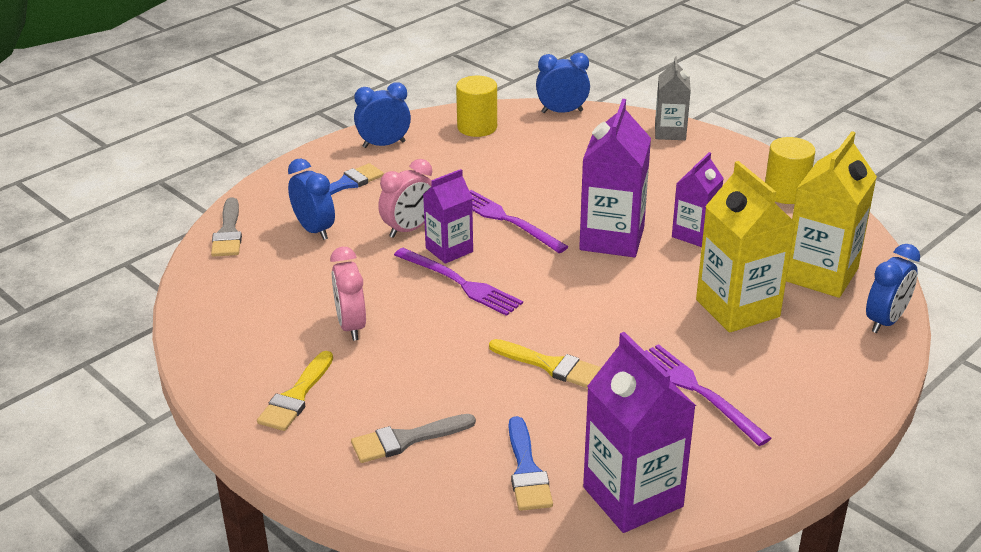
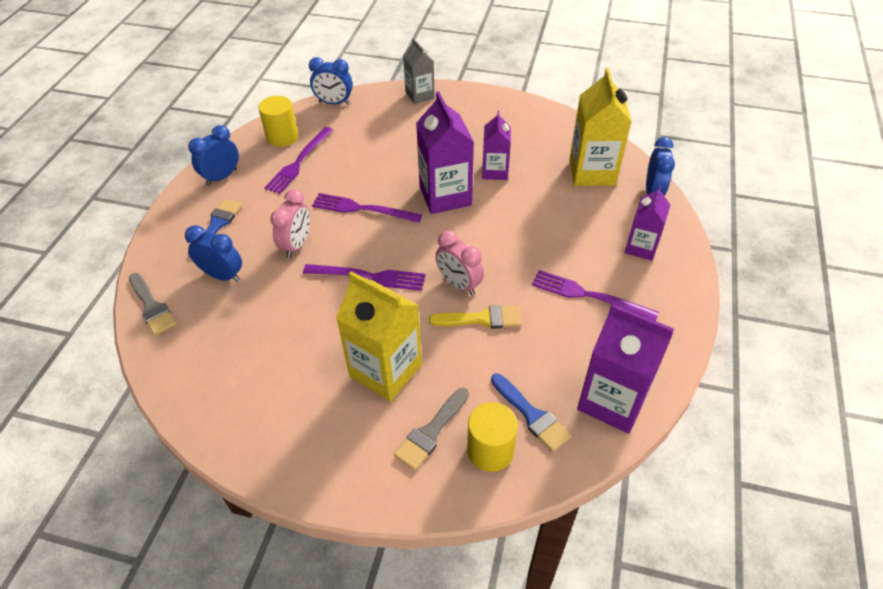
camera: 30 degrees left, 15 degrees up
(296, 396) = (321, 435): yellow brush -> none
(351, 326) = (316, 350): pink clock -> pink clock (459, 284)
(449, 250) = (340, 251): purple carton -> purple carton (641, 247)
(475, 155) = (299, 162): none -> purple fork
(562, 112) = (334, 103): blue clock -> blue clock turned 135 degrees counterclockwise
(737, 308) = (563, 219): yellow carton -> yellow carton (385, 370)
(785, 193) = (526, 117): yellow cylinder -> yellow cylinder (490, 450)

